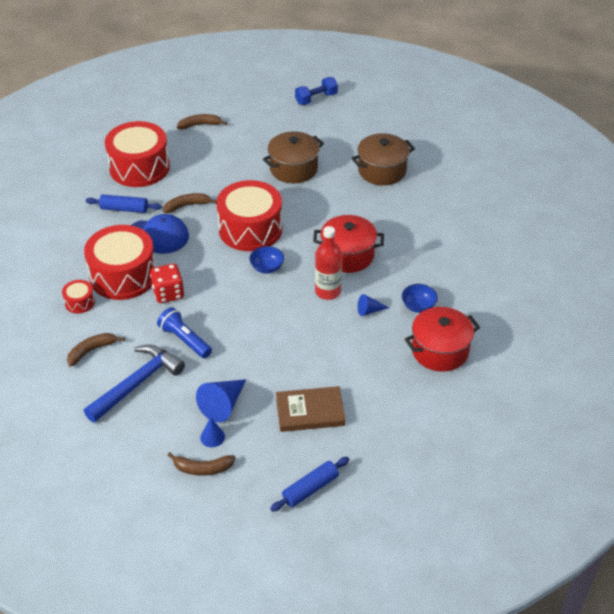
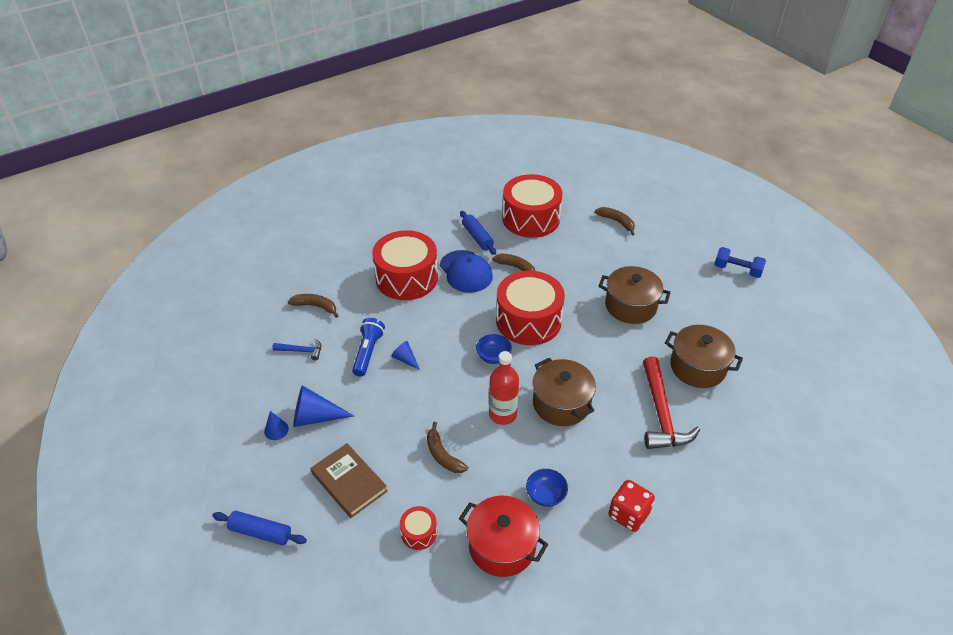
camera: 55 degrees right, 0 degrees up
(79, 302) = (359, 271): red drum -> red drum (419, 533)
(137, 383) = (301, 351): blue hammer -> blue hammer, size x0.49
(168, 293) = (410, 314): red dice -> red dice (628, 514)
(202, 468) = (239, 442): brown banana -> brown banana (443, 455)
(348, 255) = (561, 403): red pot -> brown pot
(369, 311) = (506, 459): blue cone -> blue cone (405, 359)
(404, 211) = (661, 414): none -> red hammer

